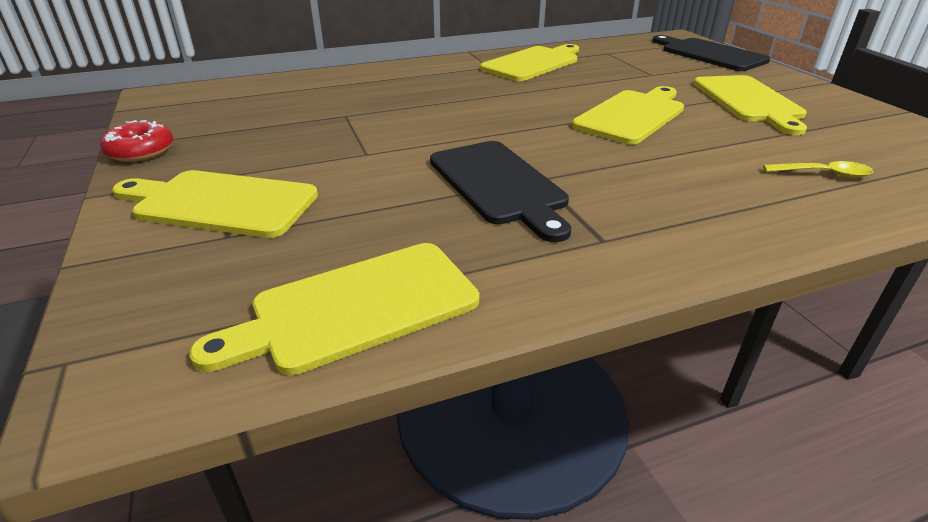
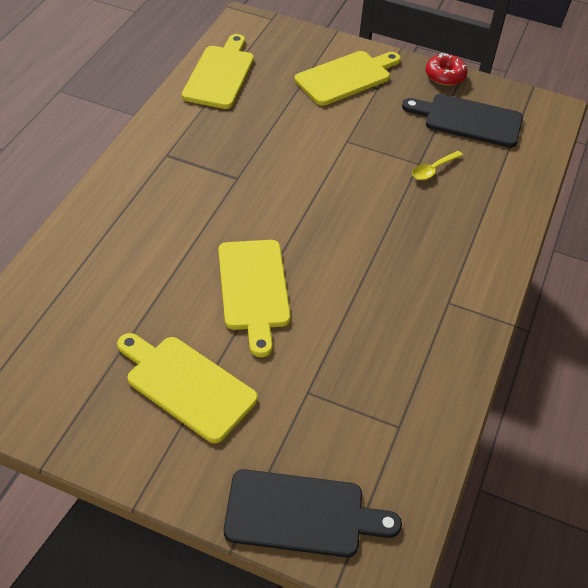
camera: 130 degrees right, 15 degrees up
(499, 184) = (251, 161): black cutting board -> black cutting board (468, 120)
(533, 63) = (427, 339): yellow cutting board -> none
(823, 174) = (85, 287): yellow spoon -> yellow spoon (433, 169)

